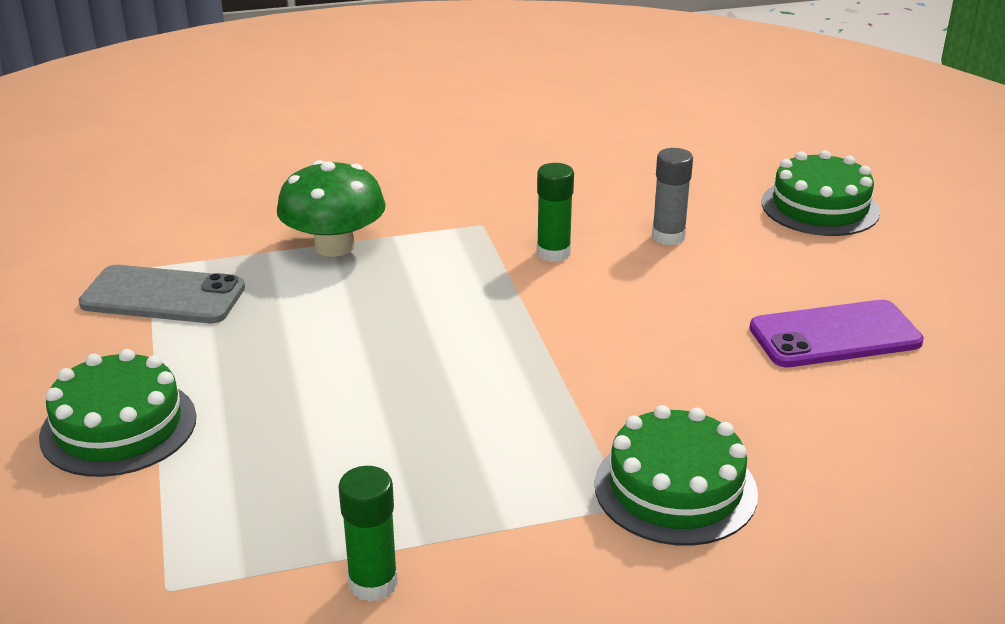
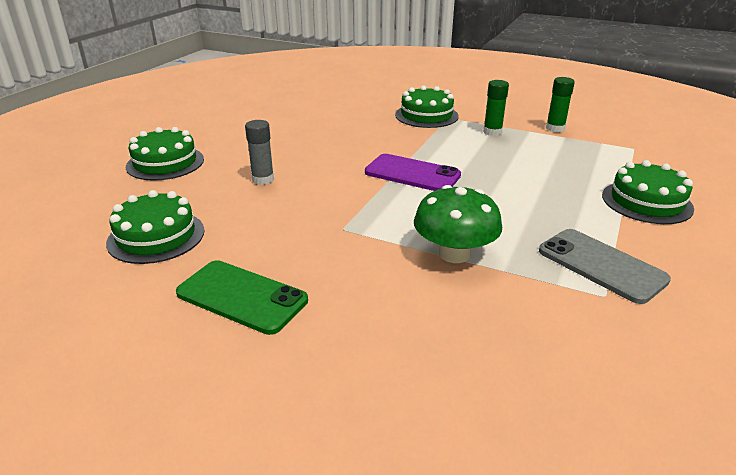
camera: 140 degrees left, 0 degrees up
(475, 148) = (242, 297): none -> green phone
(553, 253) = (333, 195): green glue stick -> green glue stick (492, 132)
(635, 151) = (156, 236): none -> green cake
(835, 335) = (290, 125): purple phone -> purple phone (412, 174)

